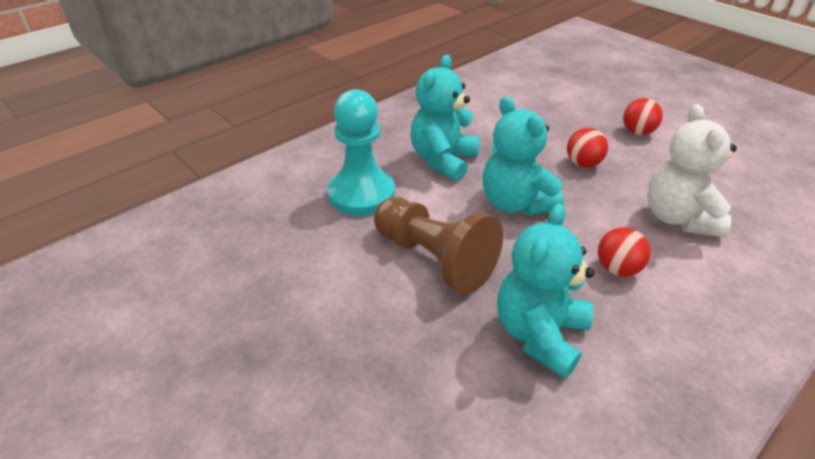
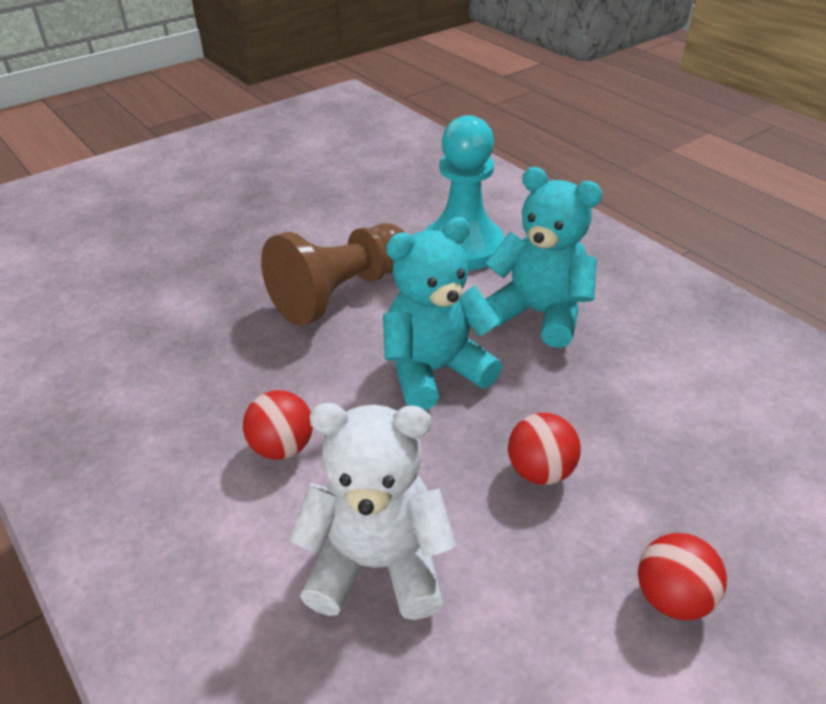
camera: 95 degrees right, 0 degrees up
(539, 334) = (207, 355): turquoise teddy bear -> none

